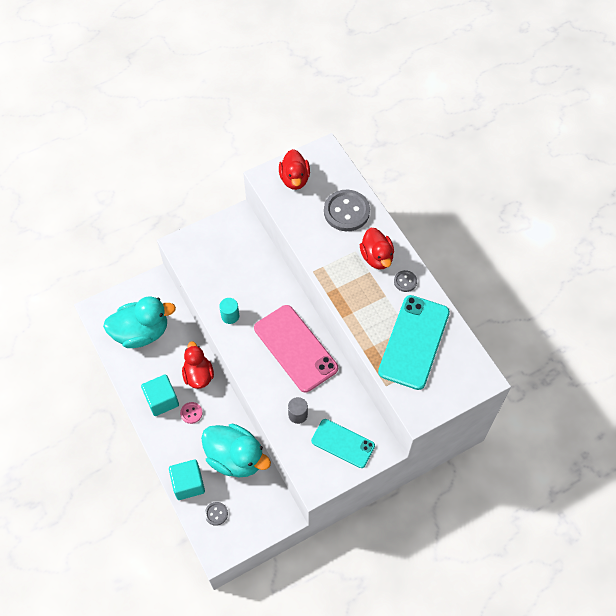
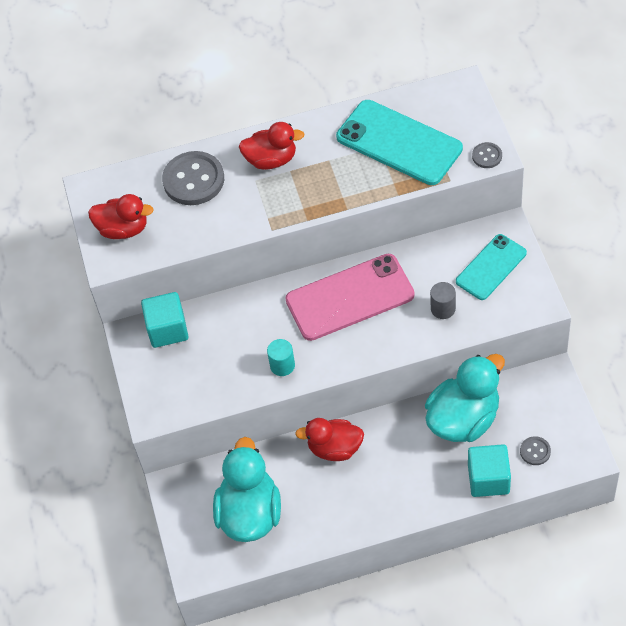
camera: 70 degrees left, 5 degrees down
(162, 400) = (361, 498): turquoise cube -> turquoise cube (167, 329)
(191, 413) = (388, 464): pink button -> none
(405, 281) = (314, 137): grey button -> grey button (487, 156)

